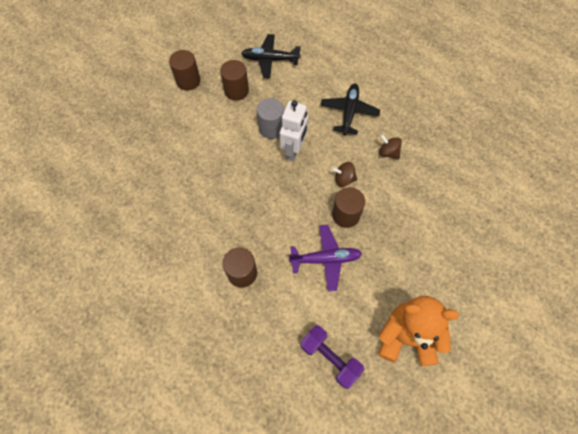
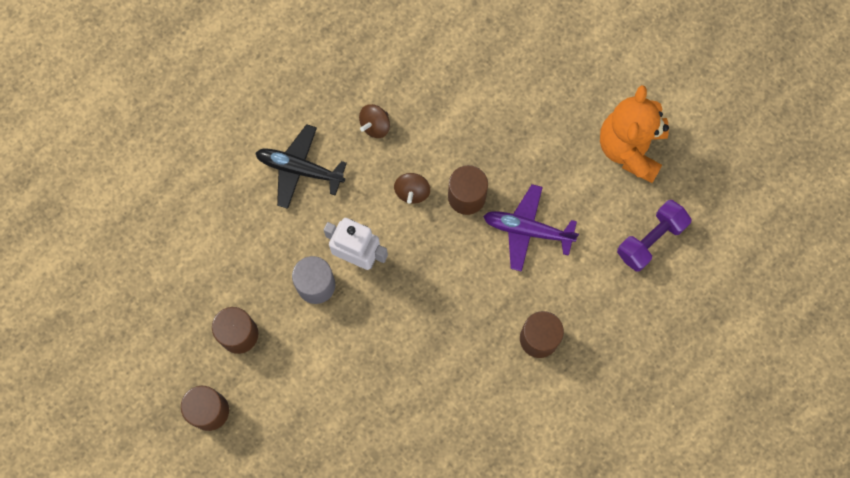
camera: 85 degrees left, 10 degrees up
(270, 59) = (182, 278): black plane -> none
(326, 259) = (527, 230): purple plane -> purple plane turned 75 degrees counterclockwise

